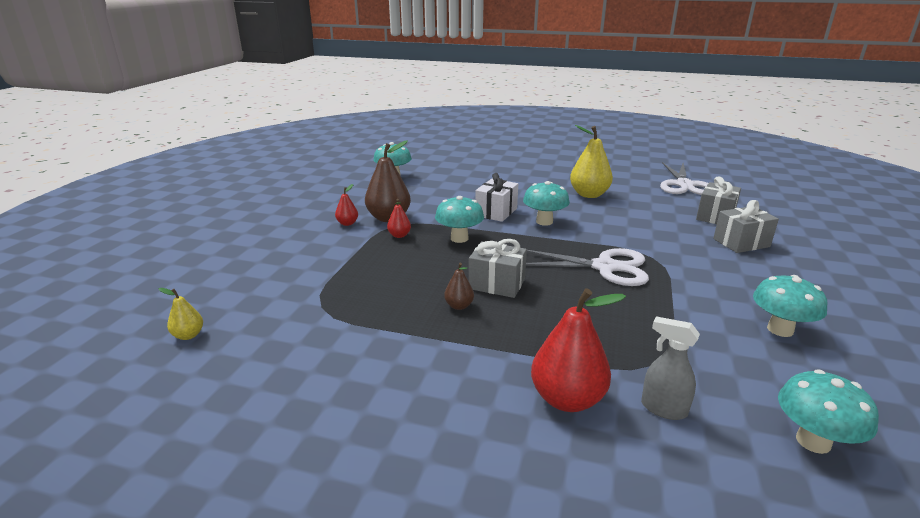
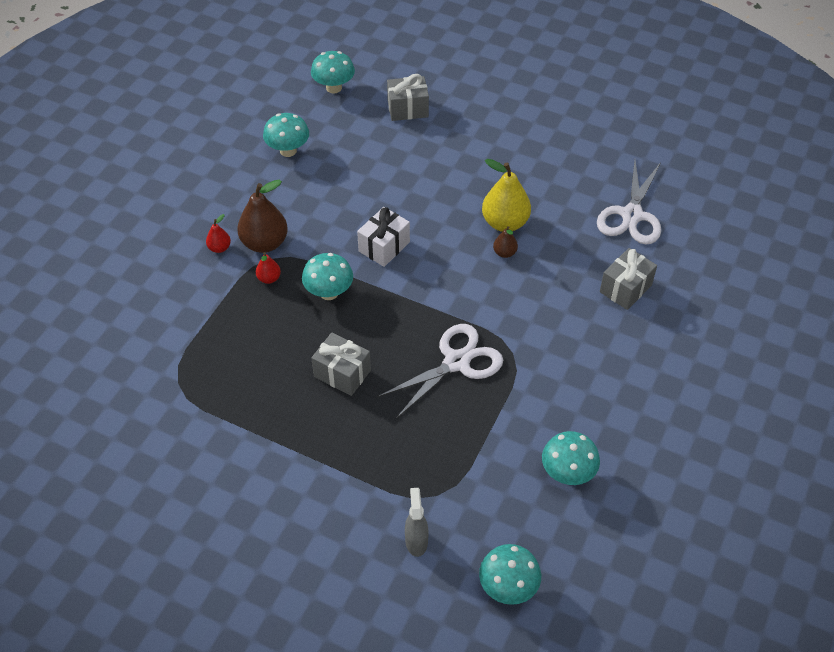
camera: 10 degrees right, 25 degrees up
(188, 335) = (66, 404): yellow pear -> none
(459, 306) = (298, 399): brown pear -> brown pear (504, 253)
(544, 222) = (429, 273): turquoise mushroom -> turquoise mushroom (334, 88)
(567, 399) = (348, 520): red pear -> none
(604, 267) = (456, 362): white scissors -> white scissors turned 60 degrees counterclockwise
(663, 409) = (416, 541): grey spray bottle -> grey spray bottle turned 45 degrees clockwise
(741, 243) = (621, 341): grey gift -> grey gift (408, 109)

